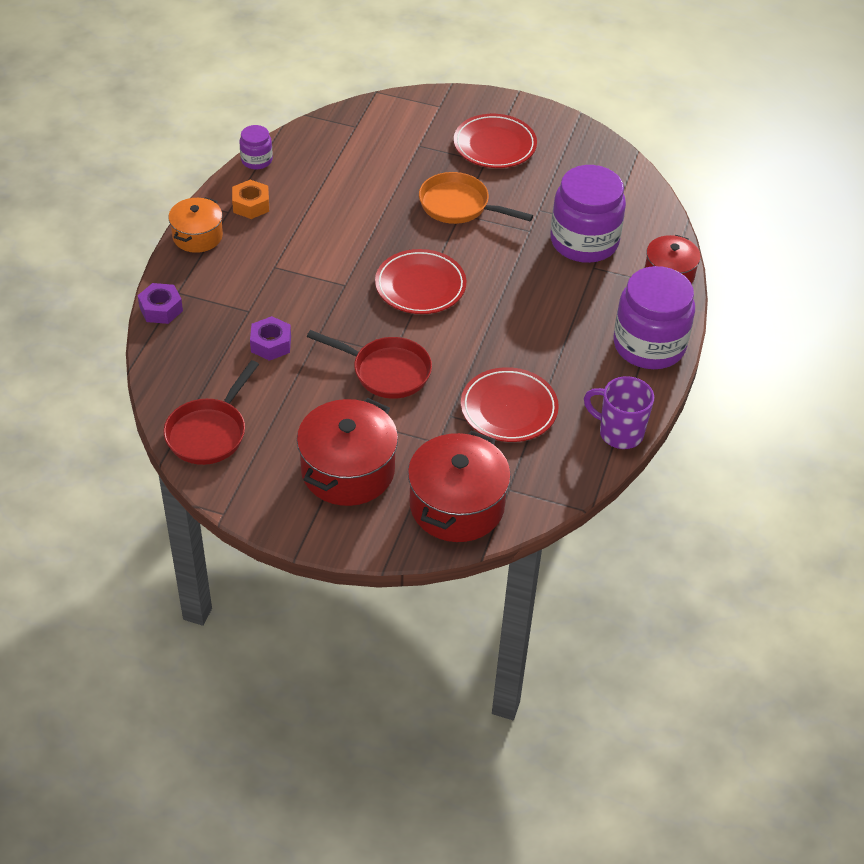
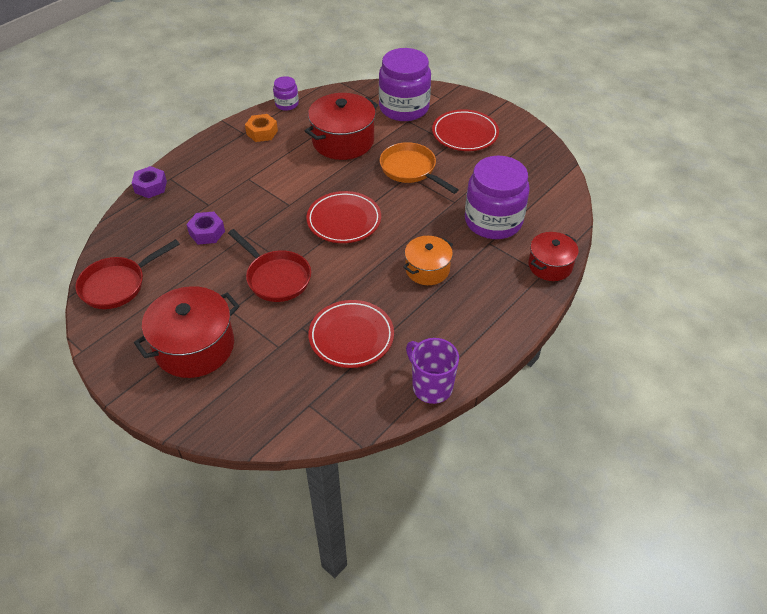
camera: 25 degrees right, 0 degrees up
(197, 236) = (211, 144): orange pot -> orange pot (427, 269)
(457, 505) = (258, 405): red pot -> red pot (343, 141)
(649, 345) = (500, 319): purple jar -> purple jar (404, 108)

